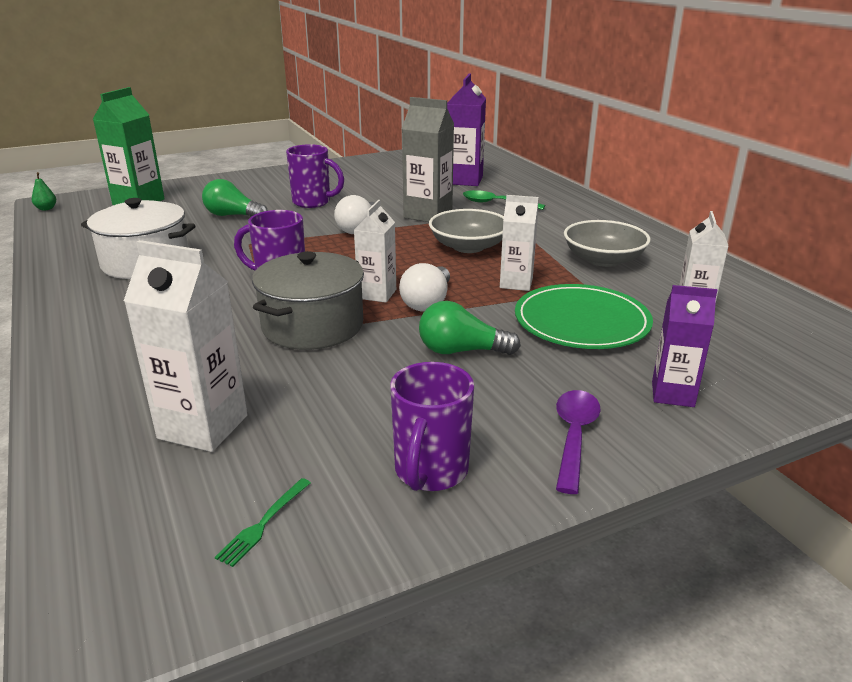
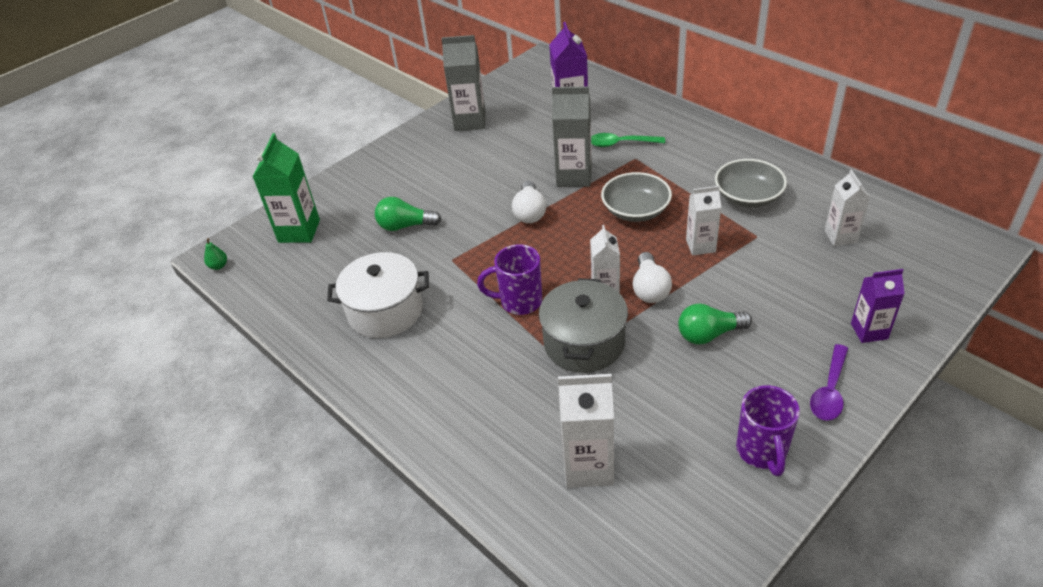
camera: 15 degrees left, 15 degrees up
(263, 523) = (692, 527): green fork -> none
(313, 202) = (461, 186): purple mug -> none
(365, 169) = (470, 121): none -> grey carton
(574, 436) = (829, 391): purple spoon -> purple spoon turned 150 degrees counterclockwise
(581, 321) = (772, 276): green plate -> none

